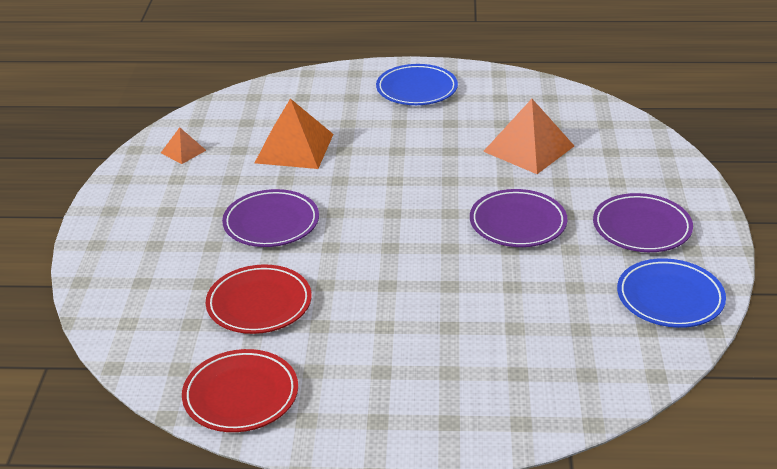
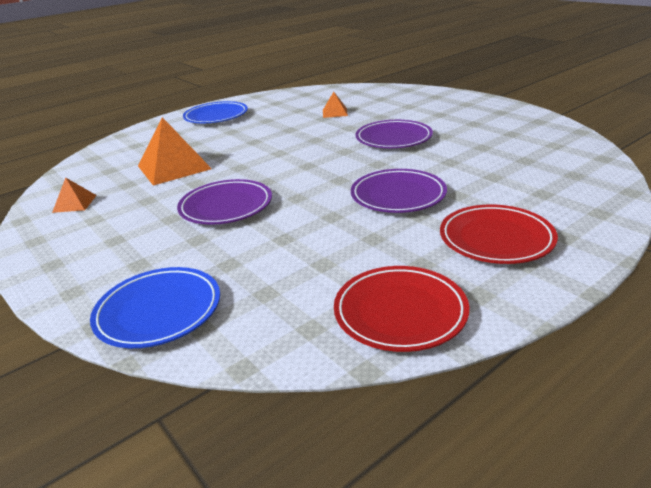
camera: 40 degrees left, 5 degrees down
(259, 304) = (302, 251): red plate -> red plate (496, 239)
(529, 148) = (335, 112): orange pyramid -> orange pyramid, size x0.50
(641, 228) = (459, 115): purple plate -> purple plate (398, 195)
(670, 298) = (534, 130): blue plate -> blue plate (158, 311)

